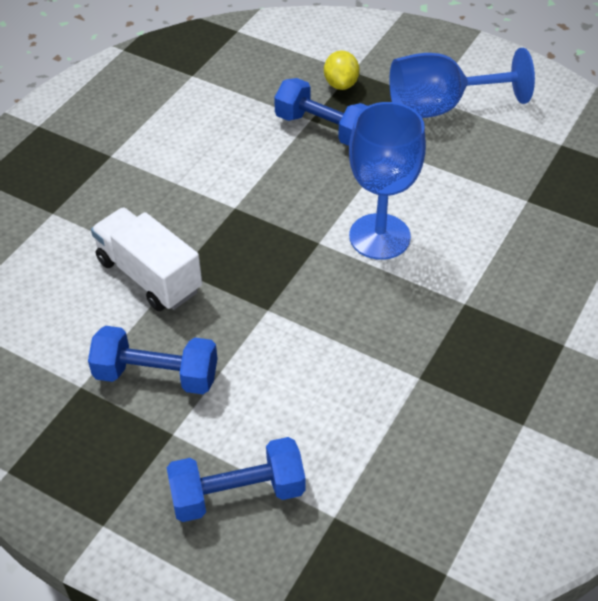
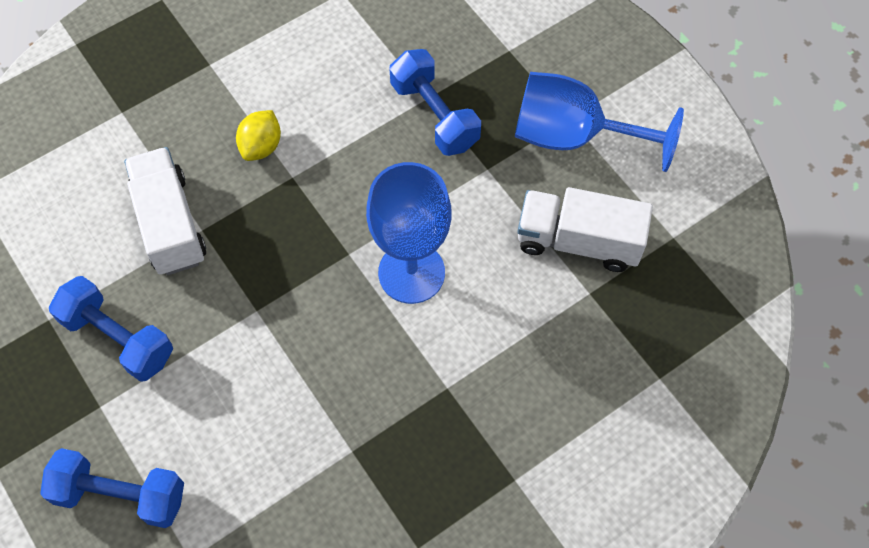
camera: 25 degrees right, 15 degrees up
(341, 84) = (486, 63): yellow lemon -> yellow lemon (261, 146)
(494, 170) = (578, 241): none -> white truck

